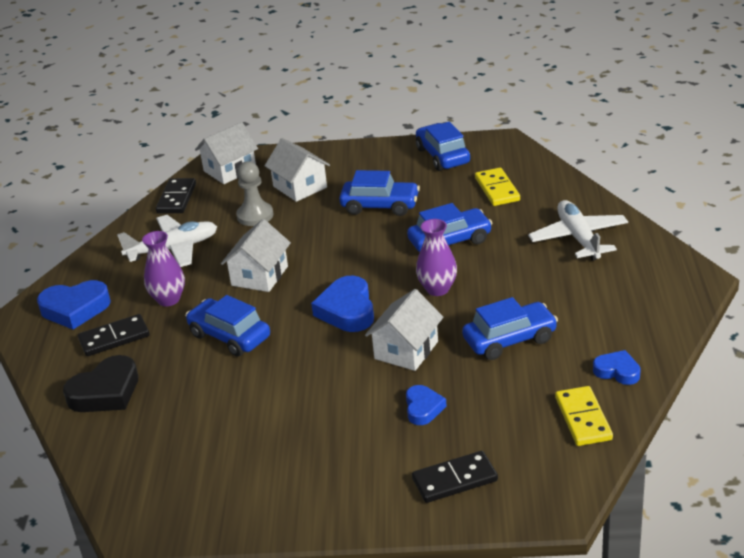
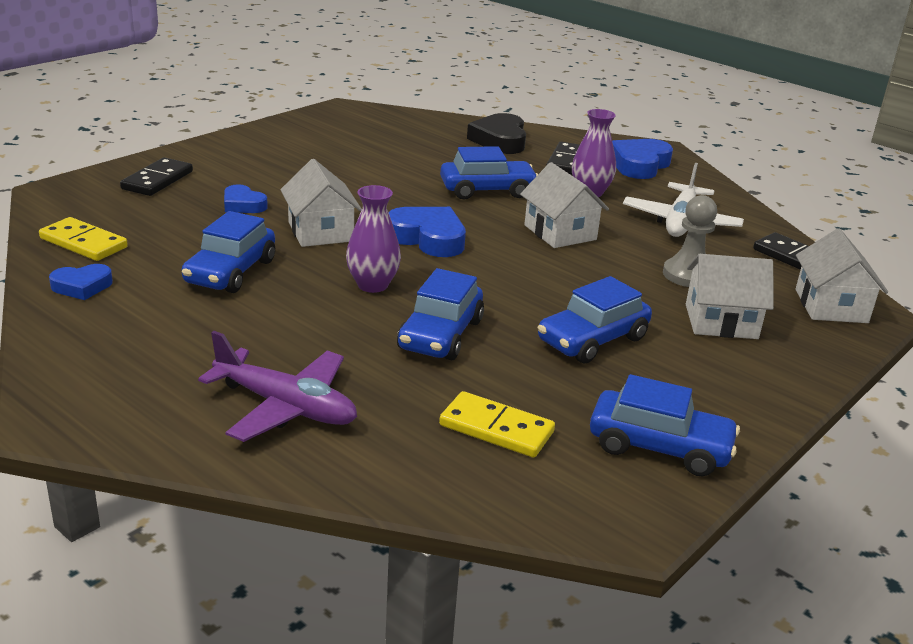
camera: 125 degrees right, 5 degrees down
(578, 238) = (285, 407): white plane -> purple plane

